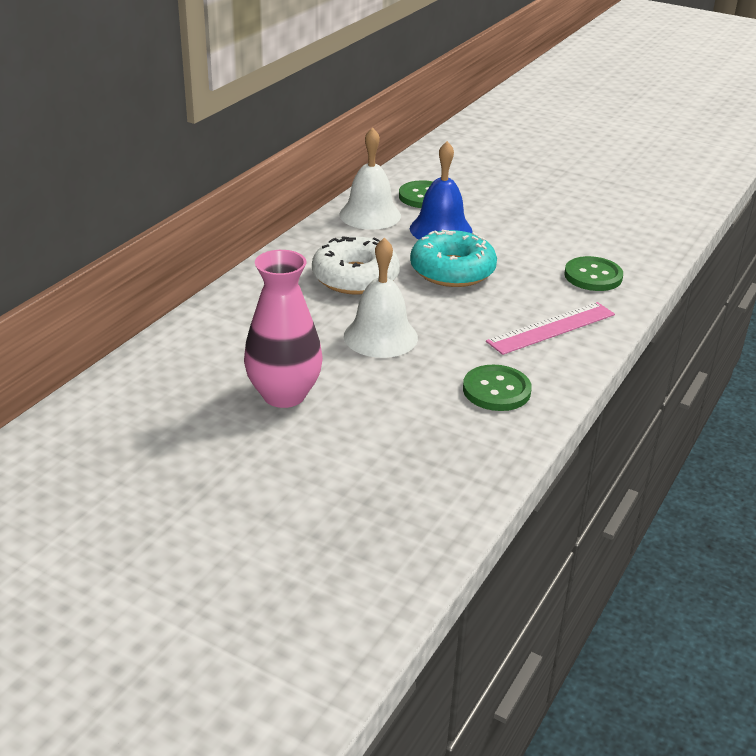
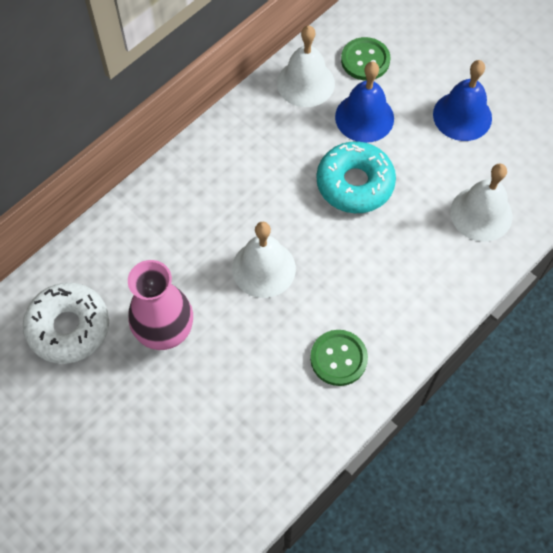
camera: 15 degrees right, 30 degrees up
(355, 277) = (265, 179): white donut -> white donut (69, 327)
(538, 220) = (462, 116): none -> blue bell
(551, 328) = (415, 283): pink ruler -> none
(593, 276) = (481, 214): green button -> white bell

